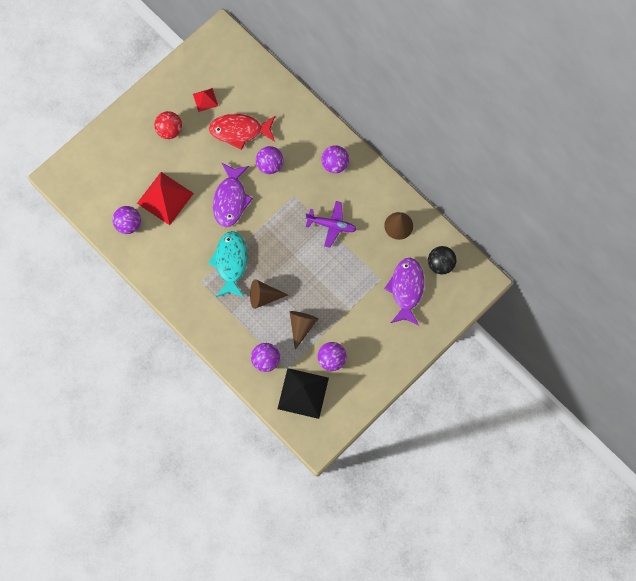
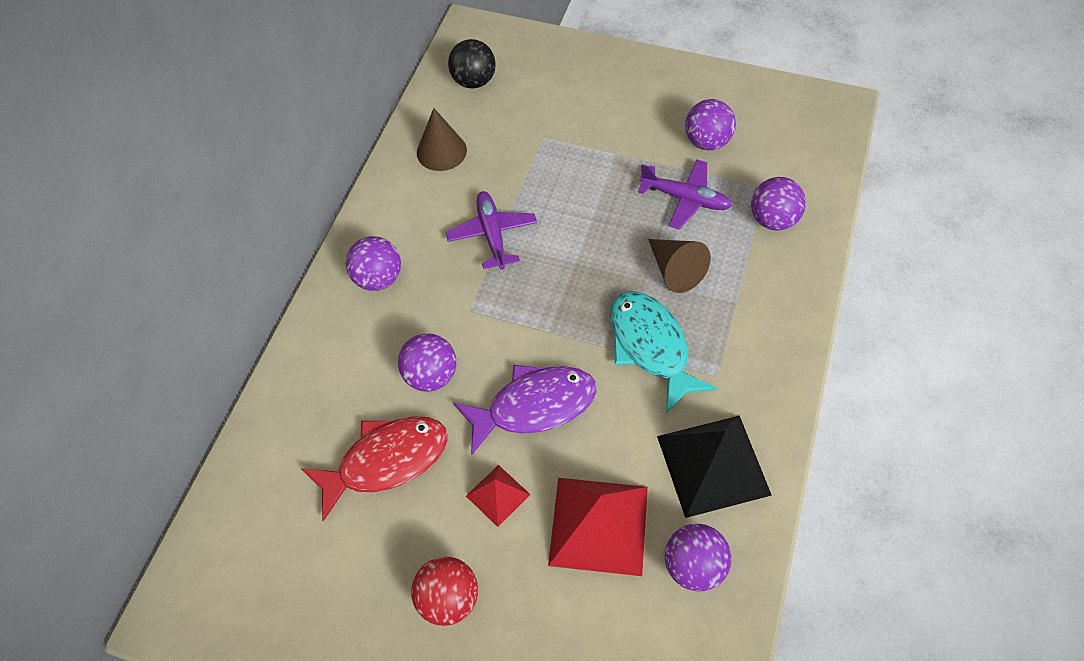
camera: 115 degrees left, 15 degrees down
(205, 99) = (345, 563): red pyramid -> red pyramid (498, 495)
(231, 263) = (651, 347): turquoise fish -> turquoise fish turned 90 degrees clockwise
(239, 131) = (386, 461): red fish -> red fish turned 90 degrees counterclockwise
(301, 326) = (685, 199): brown cone -> purple plane
(303, 393) = (783, 152): black pyramid -> black pyramid (713, 465)
(406, 289) = (538, 102): purple fish -> none

